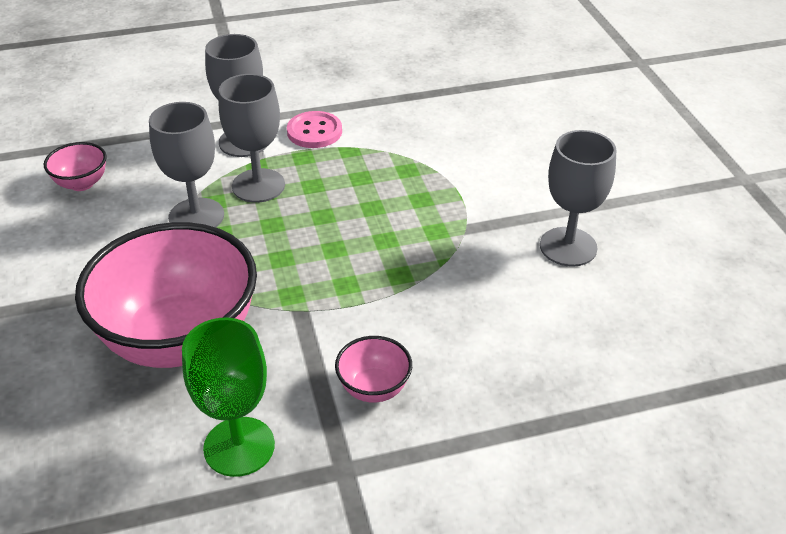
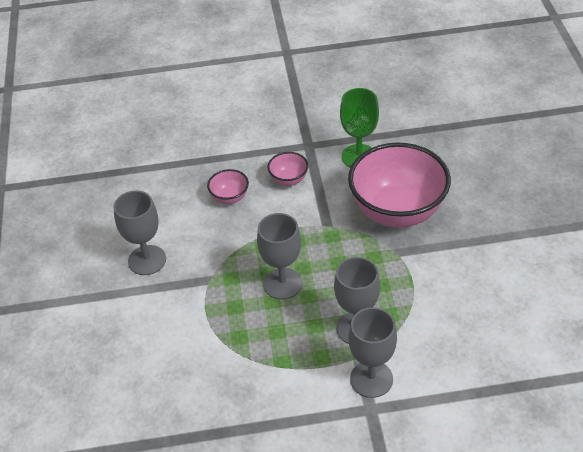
camera: 170 degrees left, 5 degrees up
(82, 183) = (497, 339): pink bowl -> pink bowl (229, 198)
(196, 216) = (401, 301): grey goblet -> grey goblet (282, 283)
(314, 132) = (310, 388): pink button -> none

